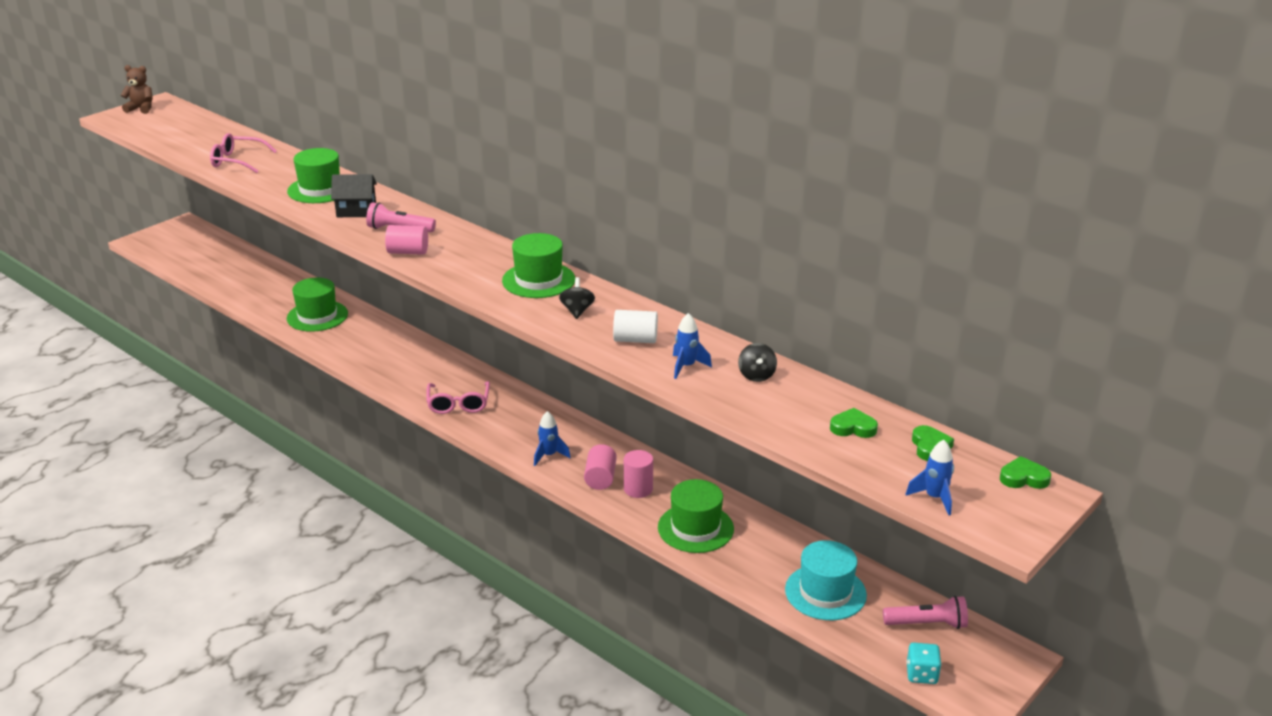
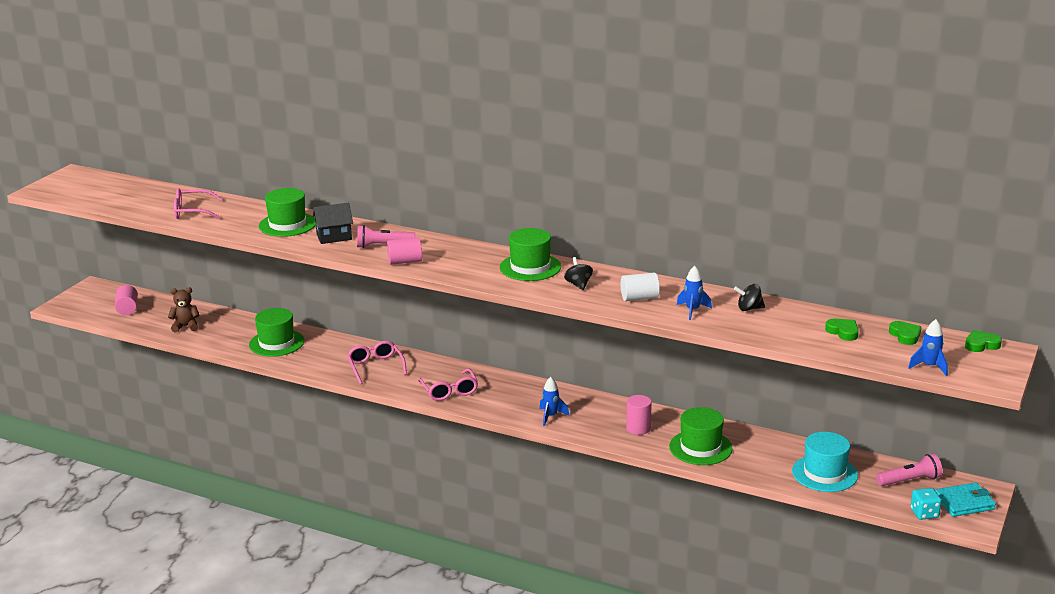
camera: 15 degrees left, 5 degrees down
(141, 109) = (61, 180): brown teddy bear -> brown teddy bear (185, 326)
(399, 361) = (375, 367): none -> pink glasses
(600, 478) = (603, 426): pink cylinder -> pink cylinder (127, 309)
(756, 375) = (749, 308): black spinning top -> black spinning top turned 105 degrees clockwise
(853, 428) = (843, 332): green heart -> green heart turned 60 degrees clockwise
(981, 670) = (964, 503): none -> turquoise wallet

